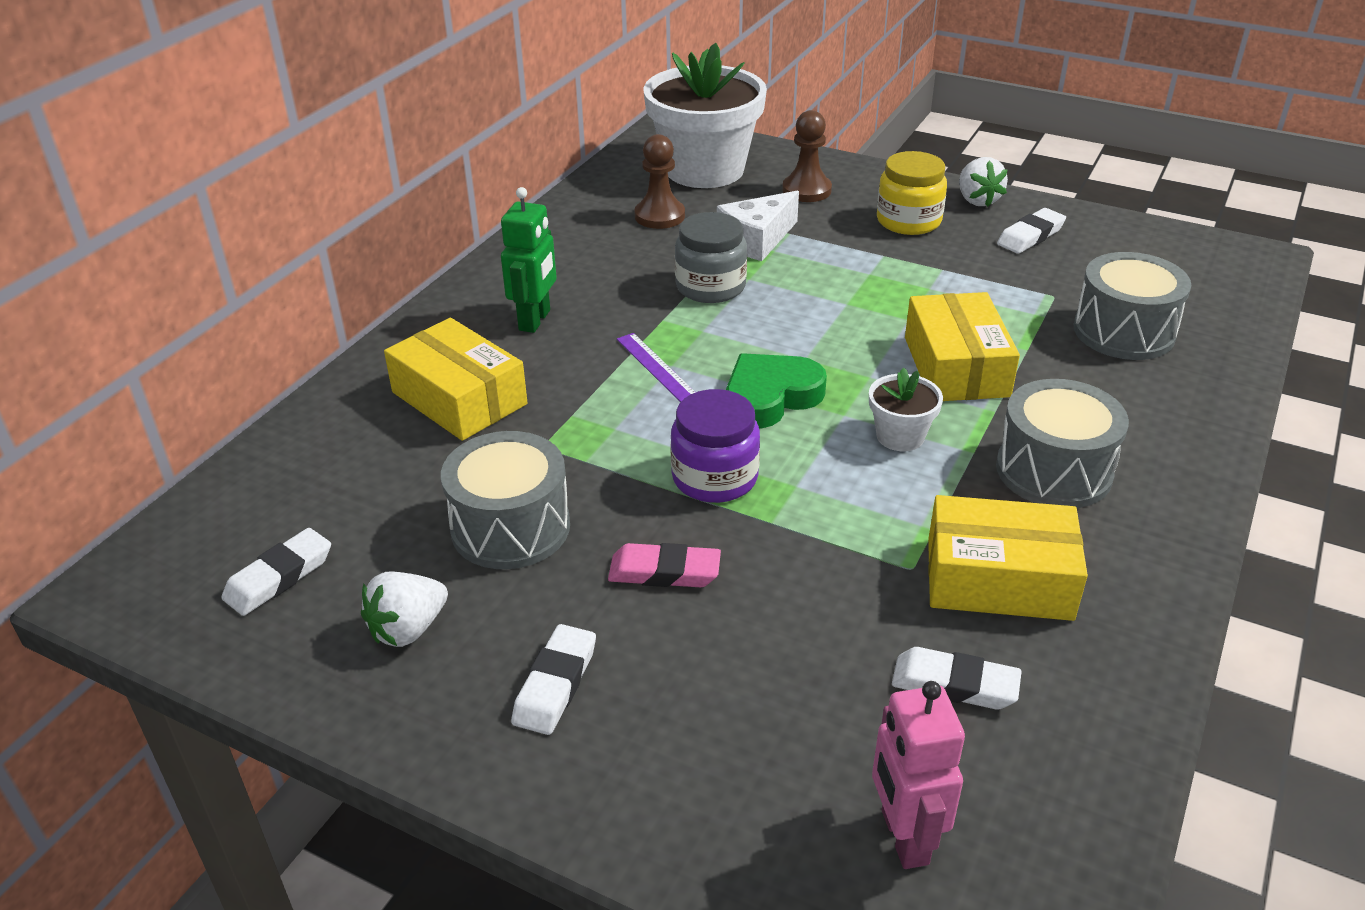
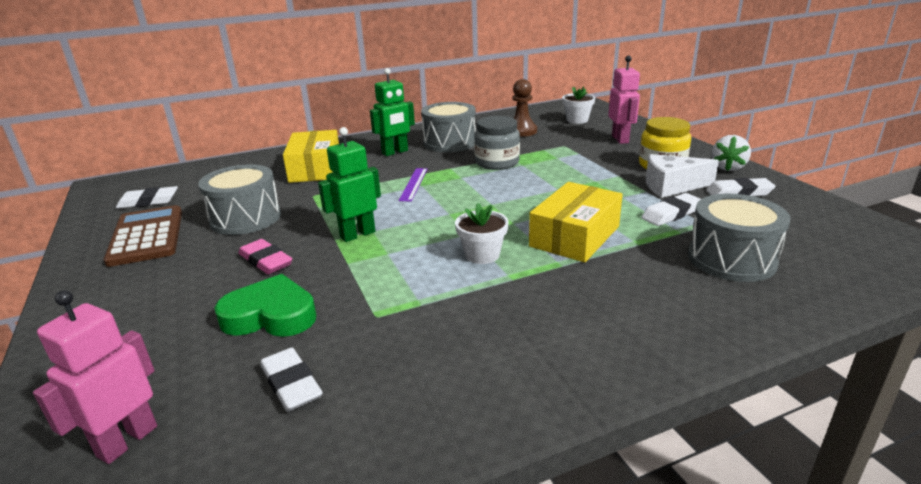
camera: 40 degrees right, 10 degrees down
(408, 629) = (146, 236): white strawberry -> brown calculator
(555, 684) = (147, 281): white eraser -> white eraser (671, 214)
(704, 170) = (577, 120): white flower pot -> white flower pot, size x0.44
(715, 478) = (357, 234): purple jar -> green robot
(756, 240) = (555, 151): white cheese -> white cheese (671, 186)
(770, 397) = (444, 213): green heart -> green heart (270, 315)
(806, 190) = (620, 139): brown pawn -> pink robot
(999, 579) = (413, 346): yellow box -> none
(1053, 471) = (548, 309): grey drum -> grey drum (449, 142)

